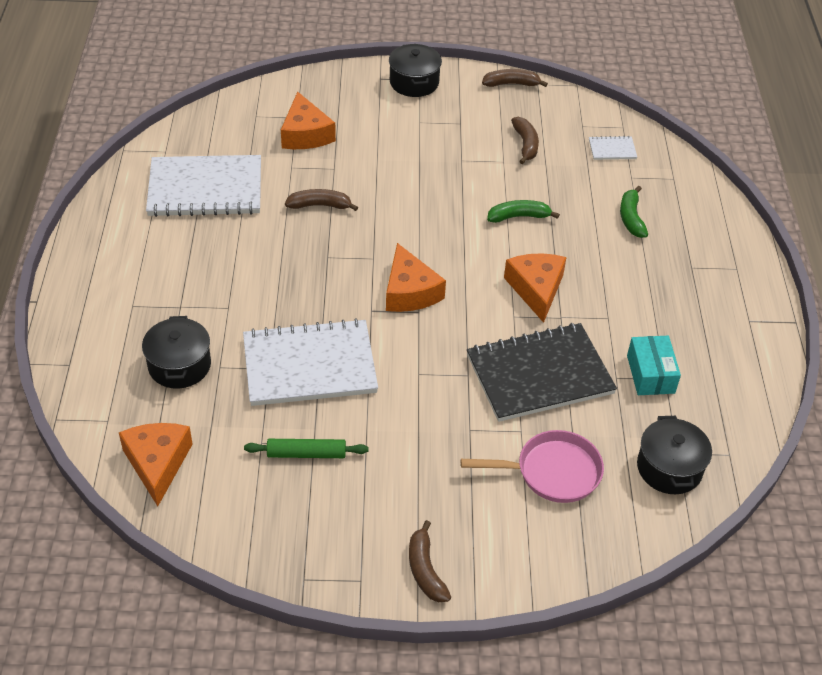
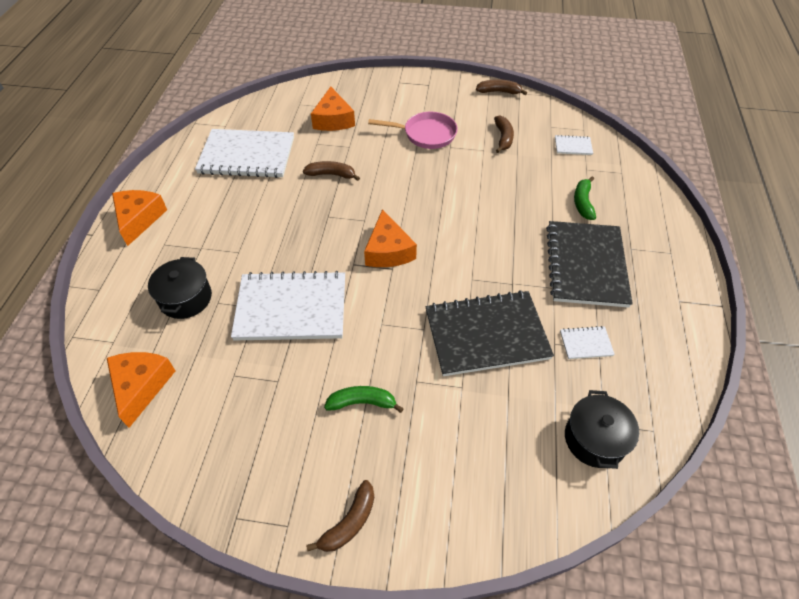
camera: 10 degrees right, 5 degrees up
(306, 453) = (269, 390): green rolling pin -> none
(414, 82) = (424, 86): black pot -> none
(425, 570) = (349, 522): brown banana -> brown banana turned 135 degrees counterclockwise
(518, 216) = (489, 195): green banana -> green banana (362, 402)
(536, 289) = (494, 257): orange cheese -> orange cheese (139, 219)
(552, 472) = (484, 431): pink pan -> pink pan (426, 134)
(642, 290) = (586, 265): none -> black notebook
(650, 374) = (586, 343): turquoise box -> white notebook

